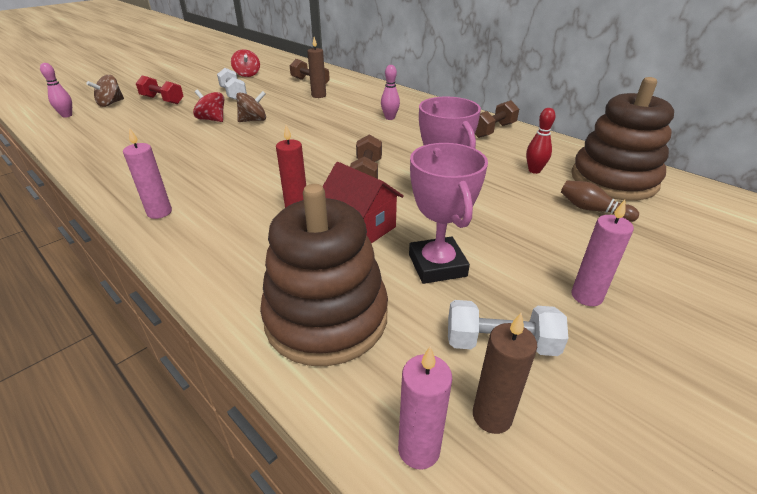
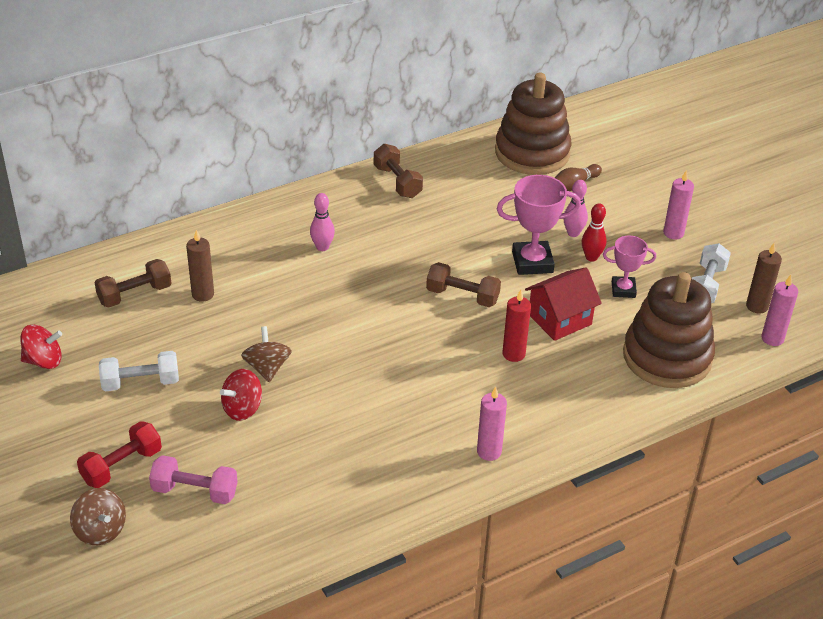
camera: 75 degrees left, 5 degrees up
(67, 115) = (132, 580): pink bowling pin -> pink bowling pin (573, 233)
(136, 119) = (195, 491): none -> pink dumbbell
(437, 265) = (623, 290): pink trophy -> pink trophy, size x0.62
(534, 170) = (498, 189): red bowling pin -> red bowling pin (591, 257)

